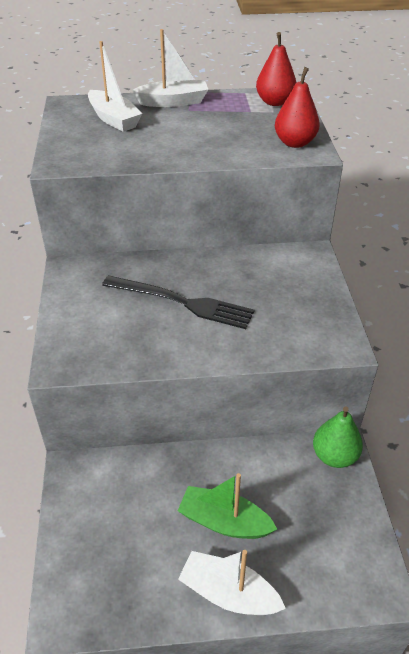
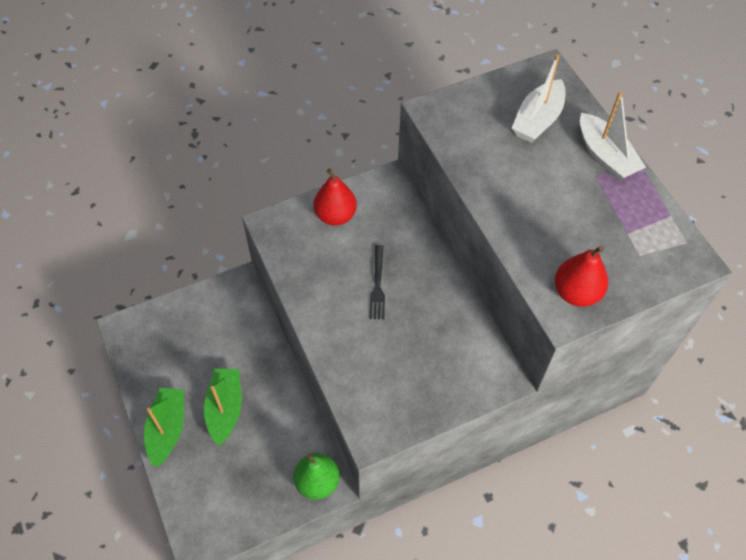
camera: 70 degrees right, 15 degrees up
(182, 302) = (377, 285): black fork -> black fork, size x0.56
(228, 593) = (167, 429): white boat -> green boat
(274, 102) = (664, 251): red pear -> red pear (335, 215)

